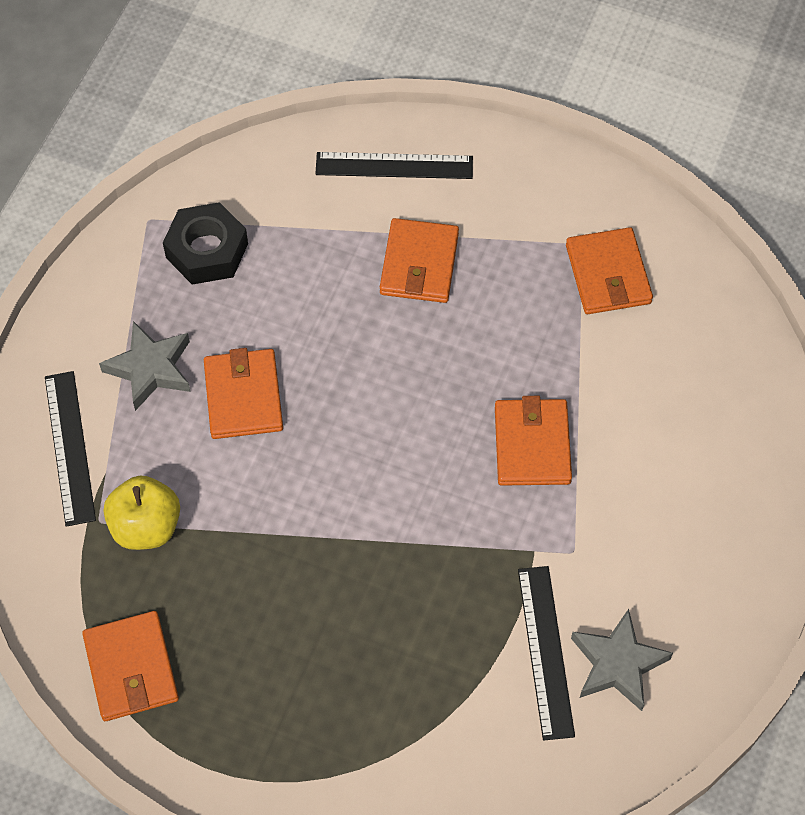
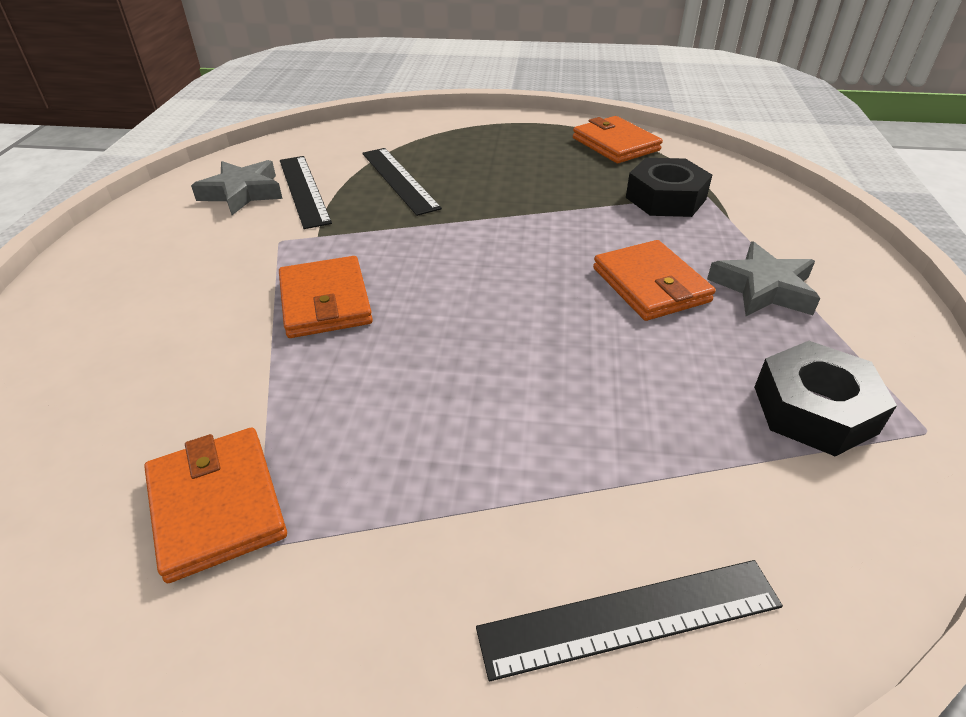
camera: 165 degrees right, 20 degrees down
(69, 447) = (777, 227): black ruler -> black ruler (399, 180)
(146, 527) = (665, 198): yellow apple -> black nut
(419, 264) = (516, 456): orange wallet -> none

